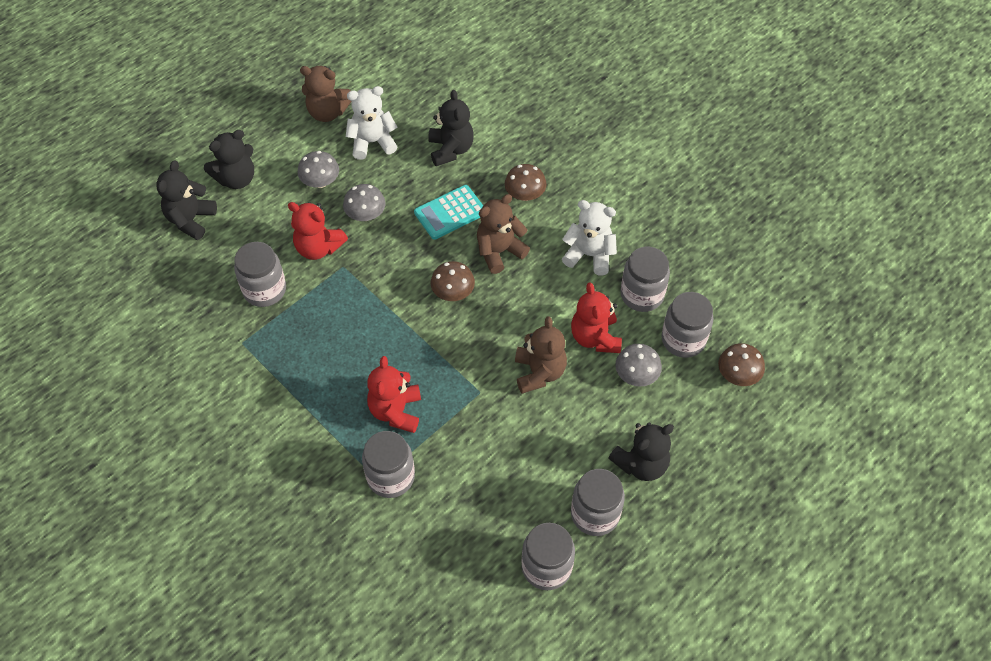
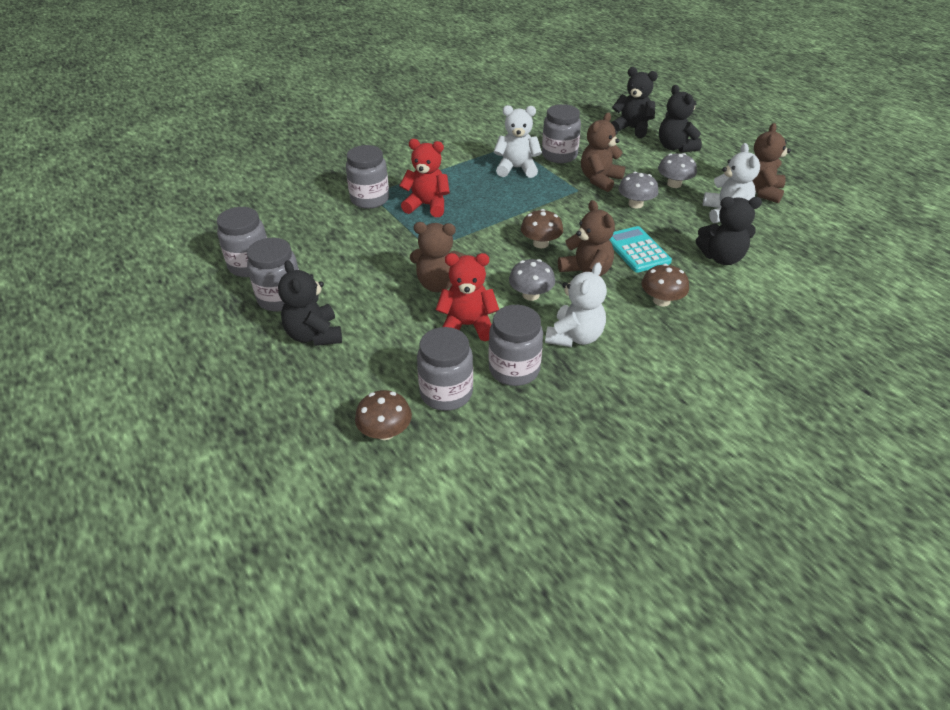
camera: 100 degrees right, 15 degrees down
(301, 331) = (516, 168): none -> white teddy bear
(318, 247) = (599, 180): red teddy bear -> brown teddy bear
(636, 375) = (413, 348): grey mushroom -> grey mushroom (531, 295)

